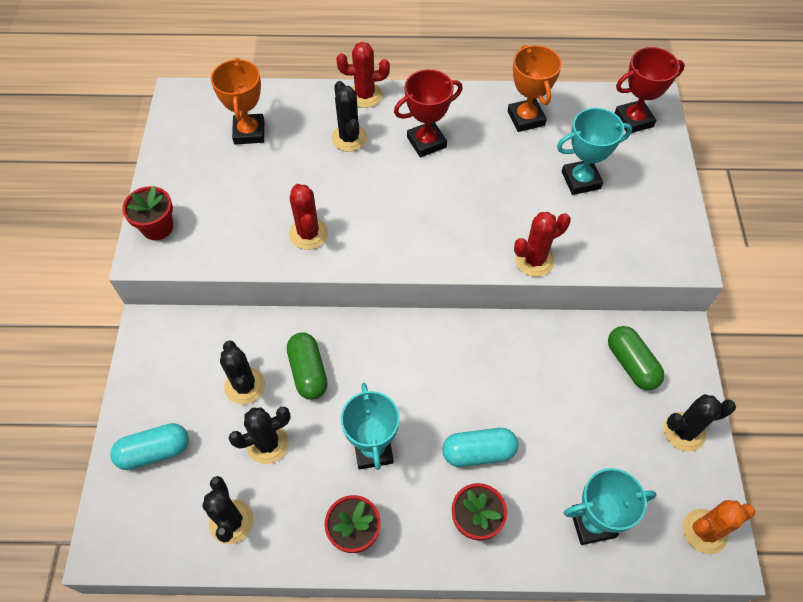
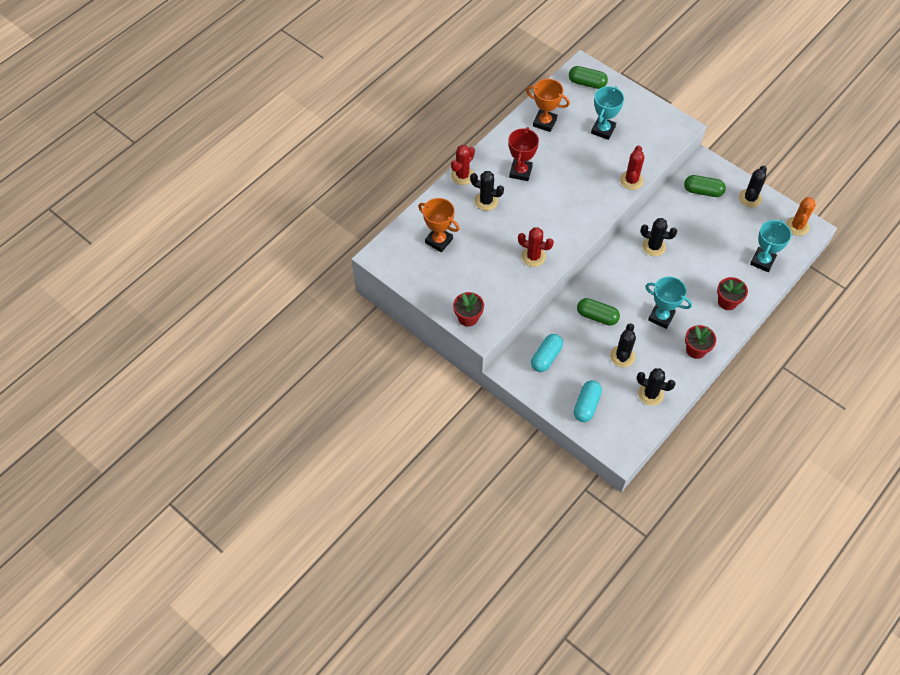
camera: 50 degrees left, 0 degrees up
(245, 386) = (581, 347): black cactus -> black cactus (654, 246)
(478, 452) = (696, 278): turquoise capsule -> turquoise capsule (546, 357)
(633, 120) = (587, 83): red trophy -> green capsule

